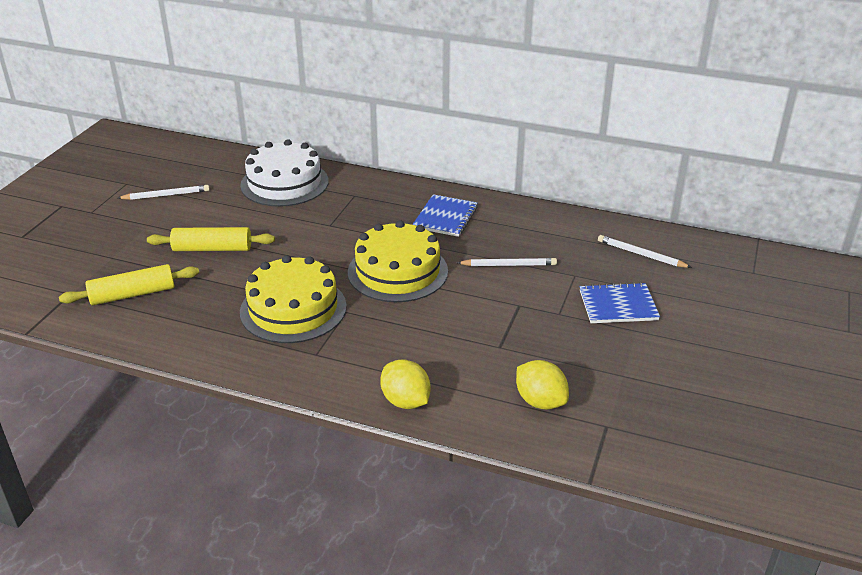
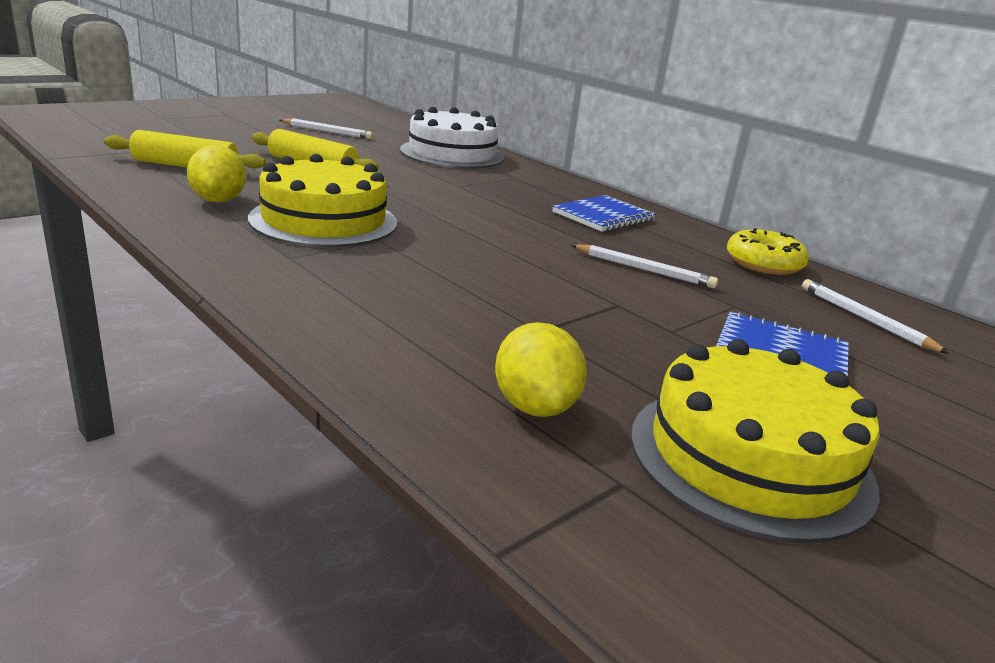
camera: 25 degrees right, 10 degrees down
(397, 271) = (488, 233): yellow cake -> yellow cake (750, 458)
(405, 401) = (332, 331): yellow lemon -> yellow lemon (218, 201)
(565, 225) = (763, 263): none -> yellow donut

